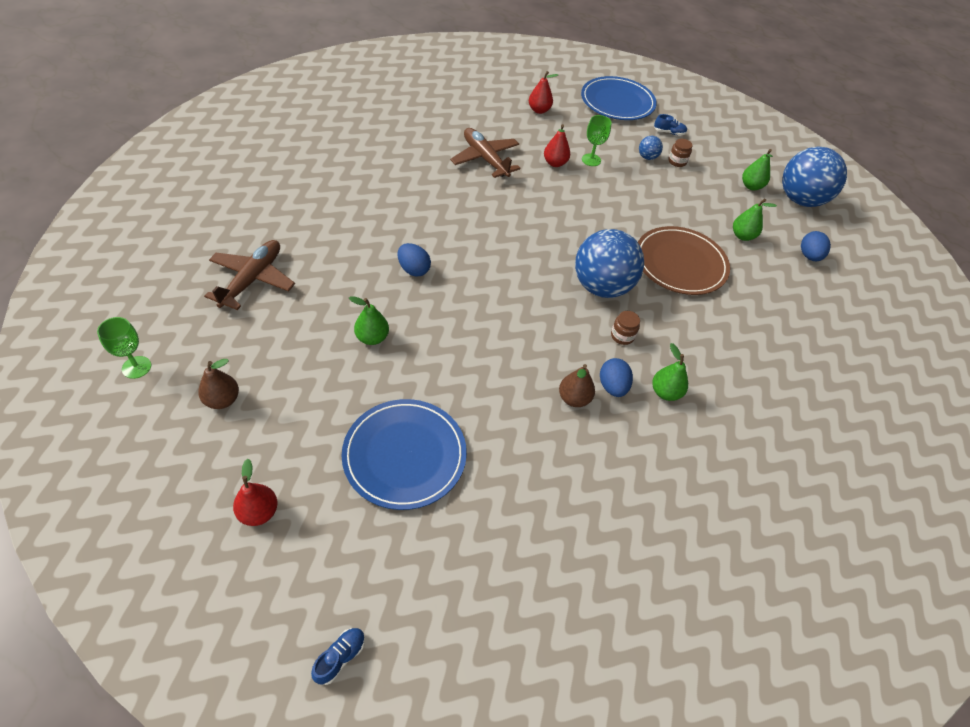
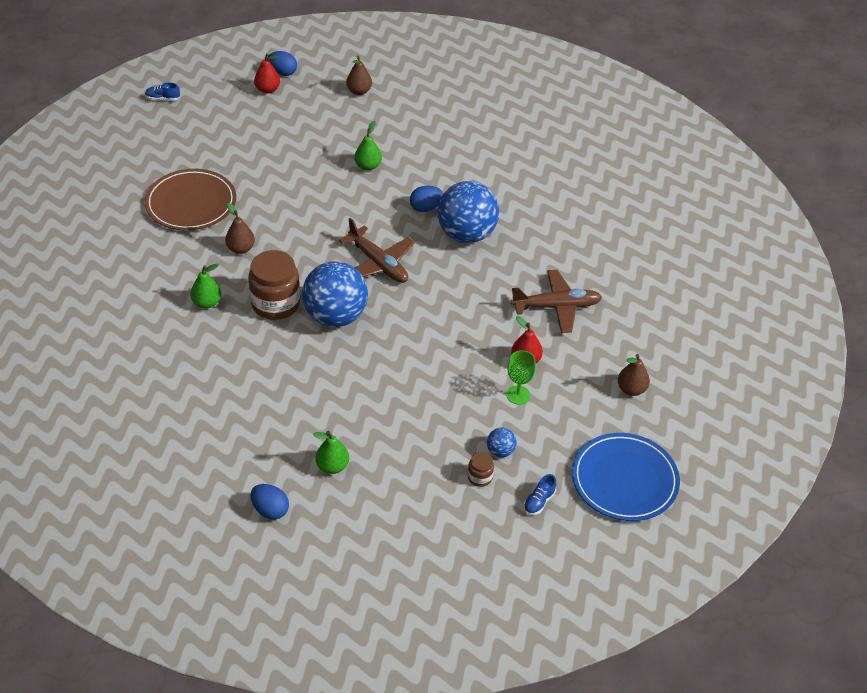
camera: 120 degrees right, 5 degrees down
(136, 367) = (410, 63): green goblet -> none
(252, 279) = (464, 124): brown plane -> brown plane (378, 264)
(340, 657) = (163, 98): blue shoe -> blue shoe turned 120 degrees clockwise
(404, 455) = (260, 153): blue plate -> none
(539, 110) = (631, 389): red pear -> brown pear
(612, 386) = (234, 274): blue egg -> blue egg (283, 72)
(622, 336) = (275, 304): brown jar -> brown jar, size x2.17
(680, 263) = (328, 389): brown plate -> brown plate (191, 203)
(751, 186) = (402, 528): green pear -> none
(800, 200) = (354, 567): blue ball -> blue ball (466, 234)

